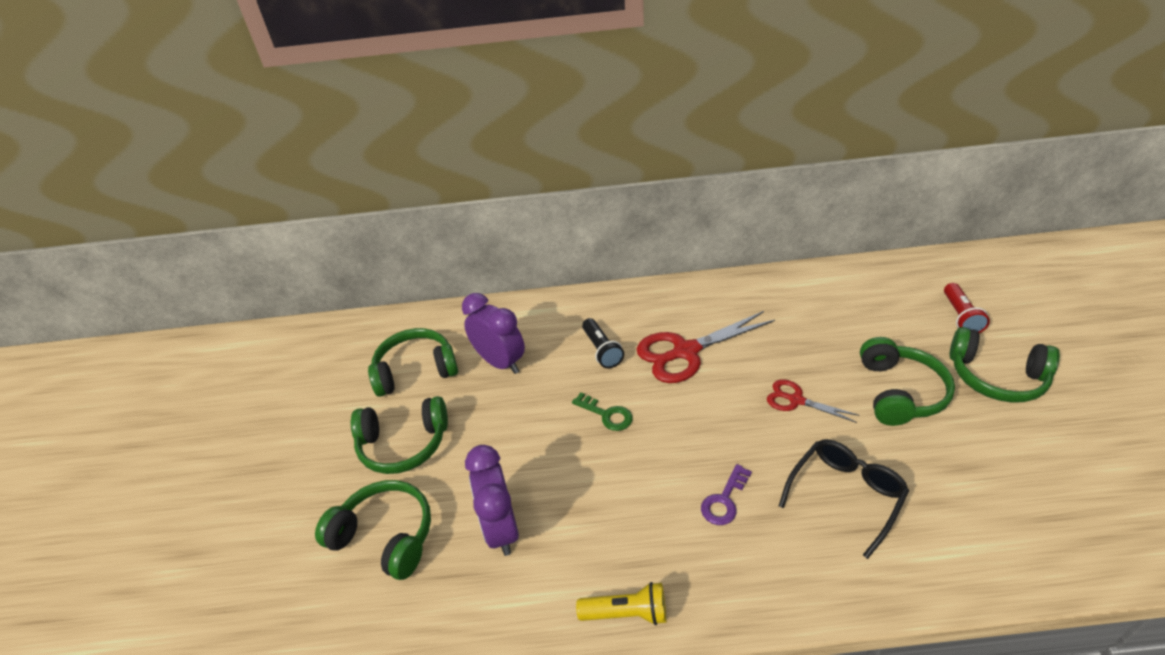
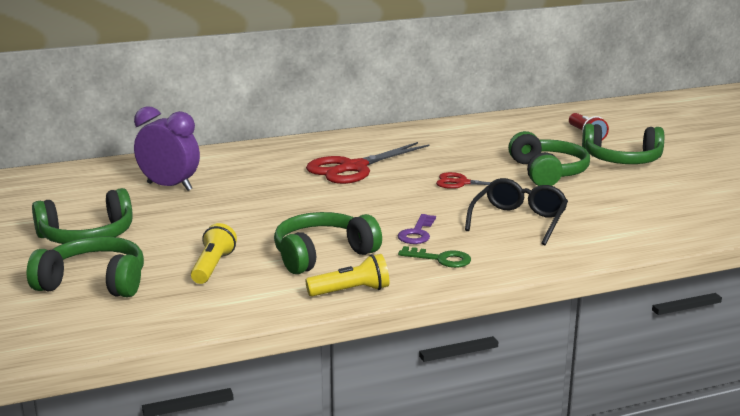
camera: 20 degrees left, 20 degrees down
(415, 370) = (79, 198): green headphones -> green headphones (322, 255)
(501, 528) = (213, 266): purple clock -> yellow flashlight
(601, 350) = (271, 173): black flashlight -> none
(607, 414) = (291, 204): green key -> green key (441, 259)

